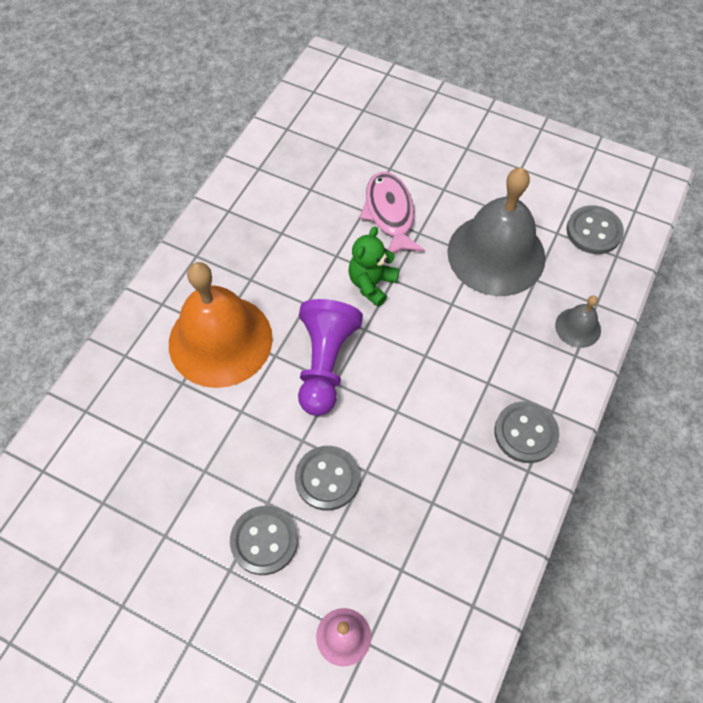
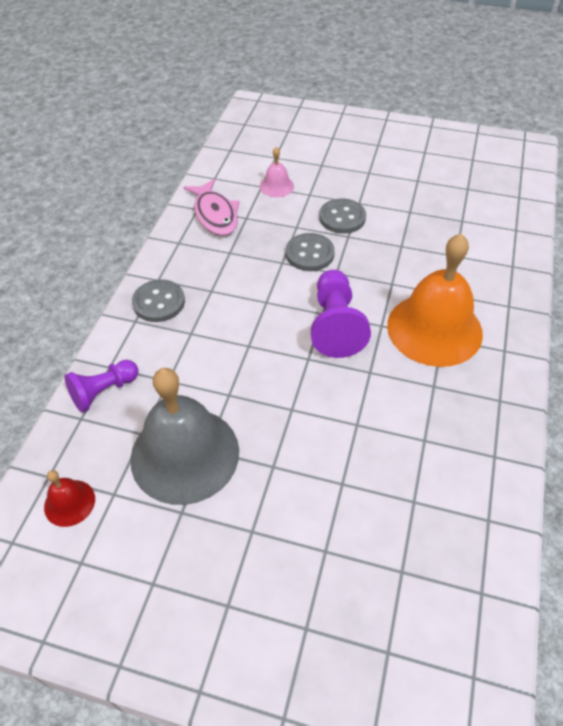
camera: 170 degrees right, 10 degrees down
(372, 284) = (312, 400): green teddy bear -> none
(389, 214) = (311, 484): pink fish -> pink fish (215, 215)
(578, 327) = (104, 391): grey bell -> purple pawn
(593, 231) = (69, 502): grey button -> red bell

